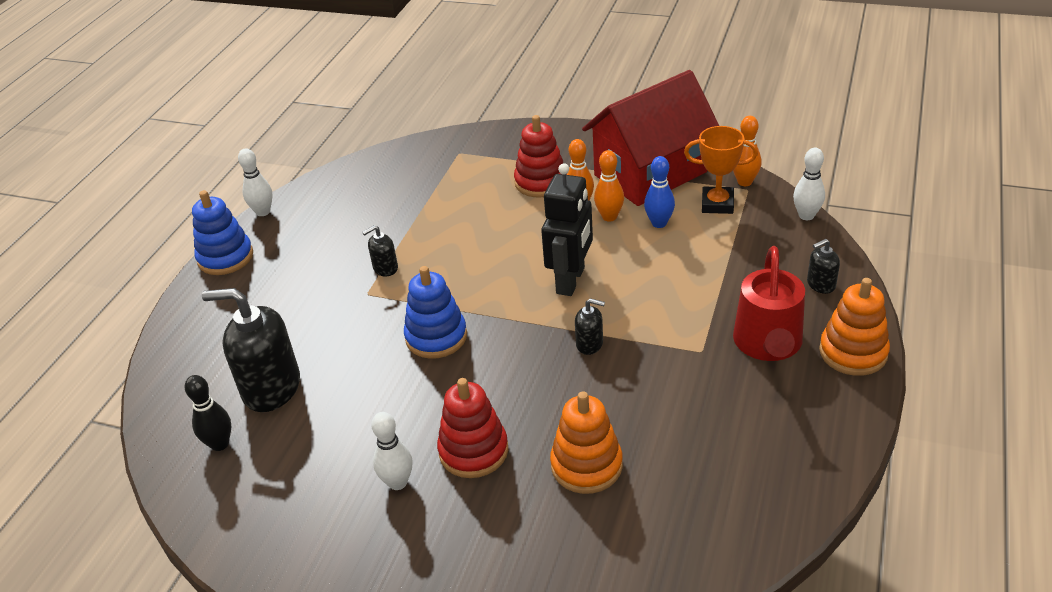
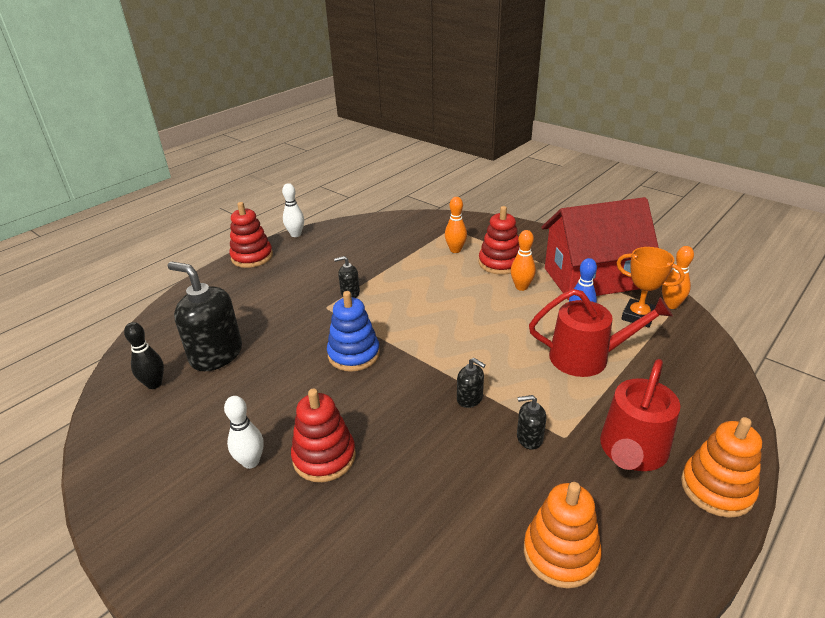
camera: 20 degrees right, 5 degrees down
(225, 257) = (252, 257): blue stacking toy -> red stacking toy
(571, 280) = (482, 342): black robot -> none
(586, 465) = (408, 506): orange stacking toy -> orange stacking toy (560, 553)
(609, 217) = (540, 302): orange bowling pin -> orange bowling pin (455, 250)
(686, 264) = (587, 357): none -> red watering can
(806, 216) = (718, 347): white bowling pin -> none
(820, 284) = (708, 412): black soap dispenser -> black soap dispenser (529, 438)

